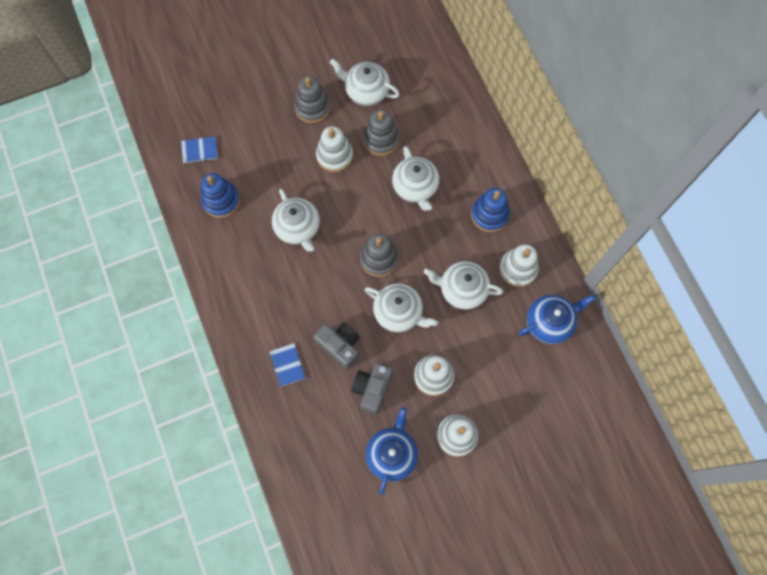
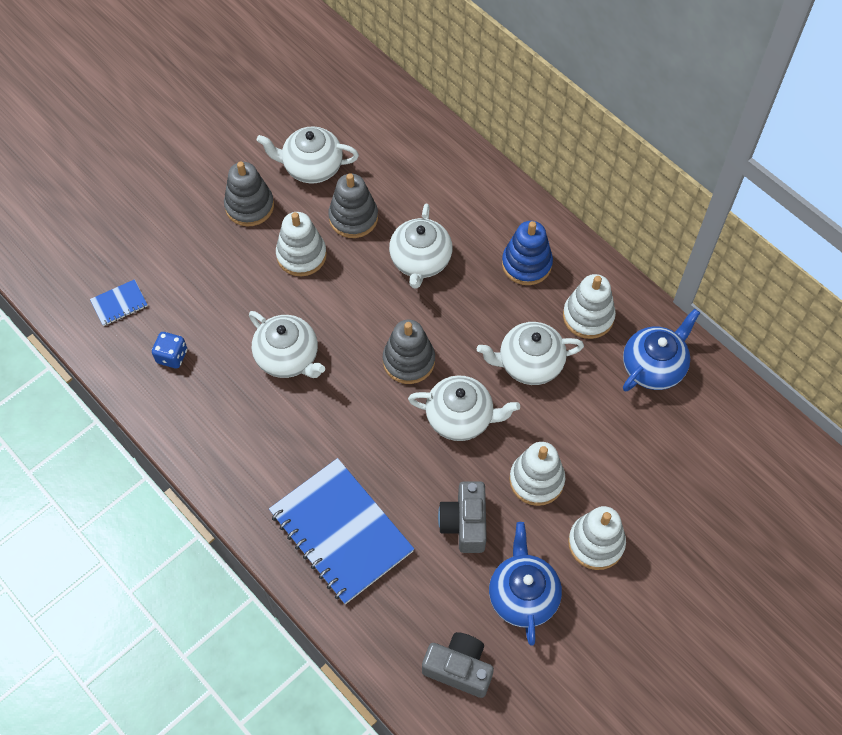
camera: 20 degrees left, 10 degrees down
(221, 200) = (172, 356): blue stacking toy -> blue dice
(287, 365) = (341, 532): blue notebook -> blue notebook, size x2.36
(340, 346) = (401, 484): grey camera -> grey camera (459, 668)
(415, 187) = (420, 261): white teapot -> white teapot turned 45 degrees clockwise

